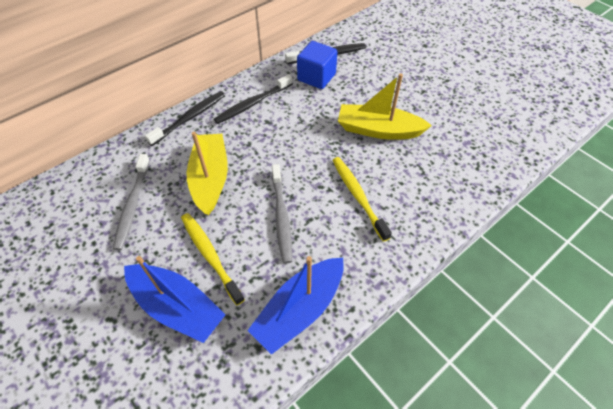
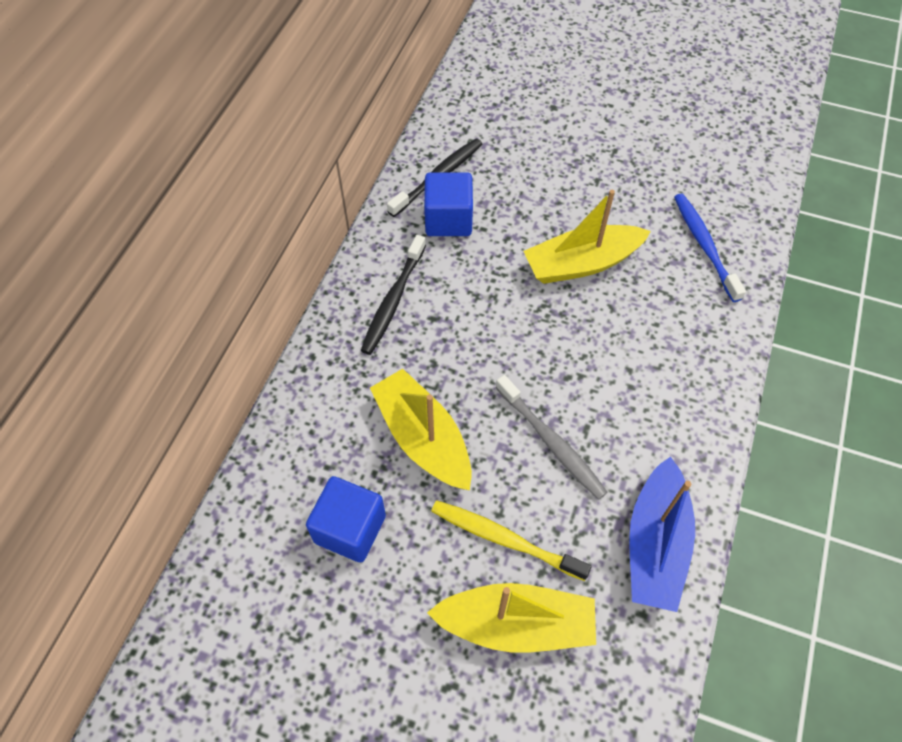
camera: 30 degrees left, 5 degrees up
(133, 205) = (350, 529): grey toothbrush -> blue cube
(177, 307) = (516, 624): blue boat -> yellow boat
(190, 118) = (322, 364): black toothbrush -> none
(358, 196) = (620, 368): yellow toothbrush -> none
(468, 153) = (704, 246): none -> blue toothbrush

